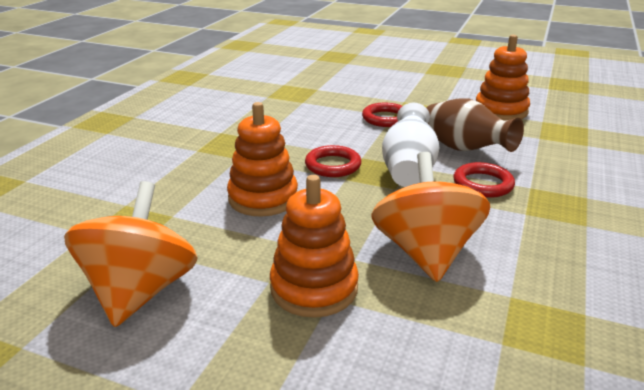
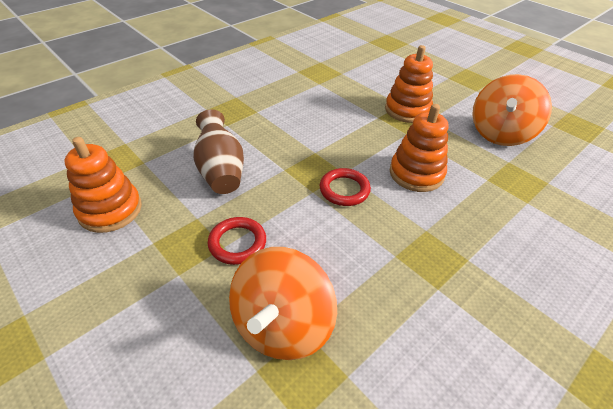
camera: 155 degrees left, 15 degrees up
(408, 170) = (289, 164): white vase -> none
(425, 252) = (338, 109): orange spinning top -> orange spinning top (282, 325)
(483, 184) = (253, 136): red ring -> none

